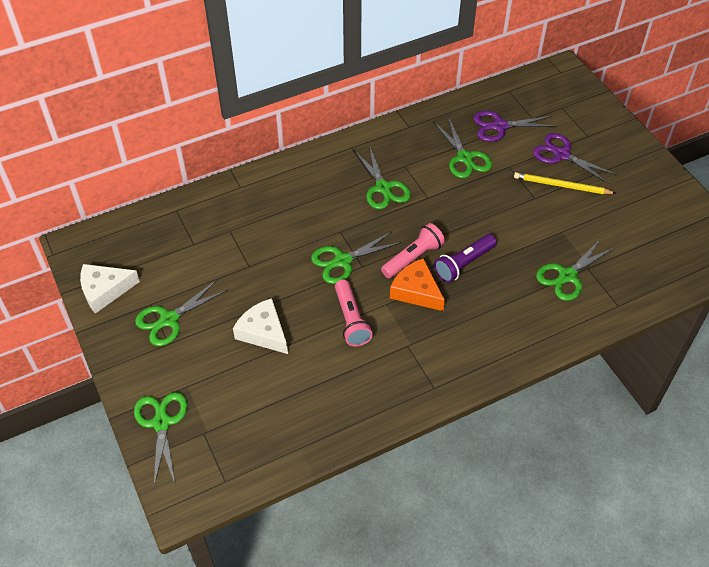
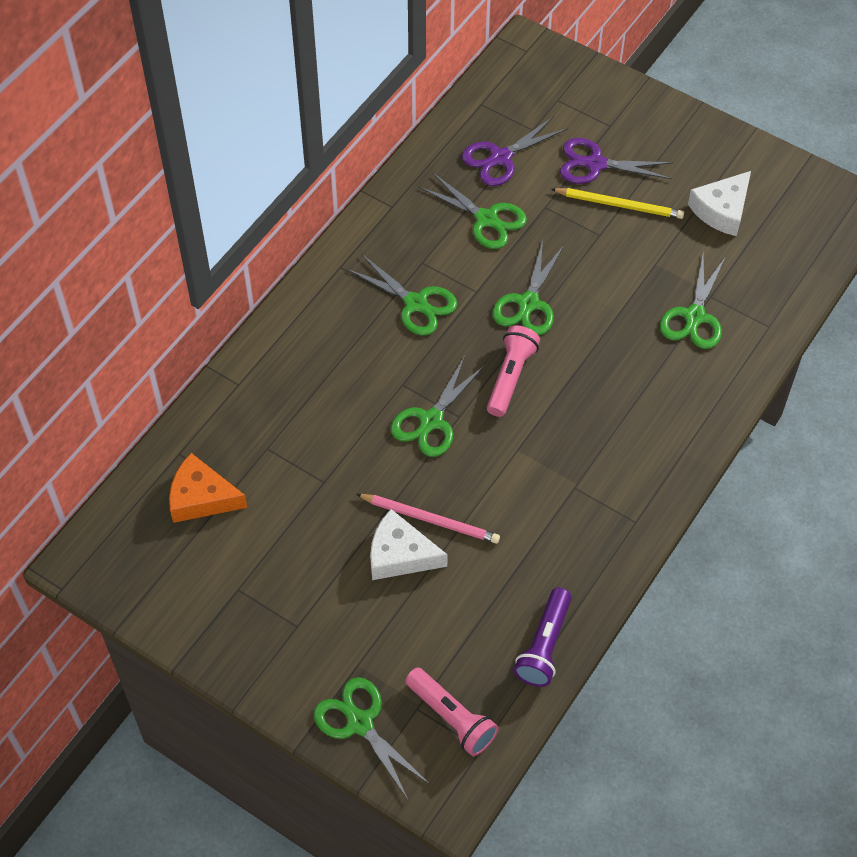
camera: 30 degrees left, 5 degrees up
(105, 290) = (167, 601): white cheese -> white cheese (721, 210)
(169, 319) = (276, 596): green scissors -> green scissors (528, 303)
(298, 320) = (430, 520): none -> pink pencil
(351, 320) = (491, 489): pink flashlight -> pink flashlight (452, 718)
(416, 291) = (541, 417): orange cheese -> orange cheese (201, 497)
(464, 264) = (572, 357): purple flashlight -> purple flashlight (544, 645)
(561, 186) = (619, 205): yellow pencil -> yellow pencil turned 150 degrees counterclockwise

